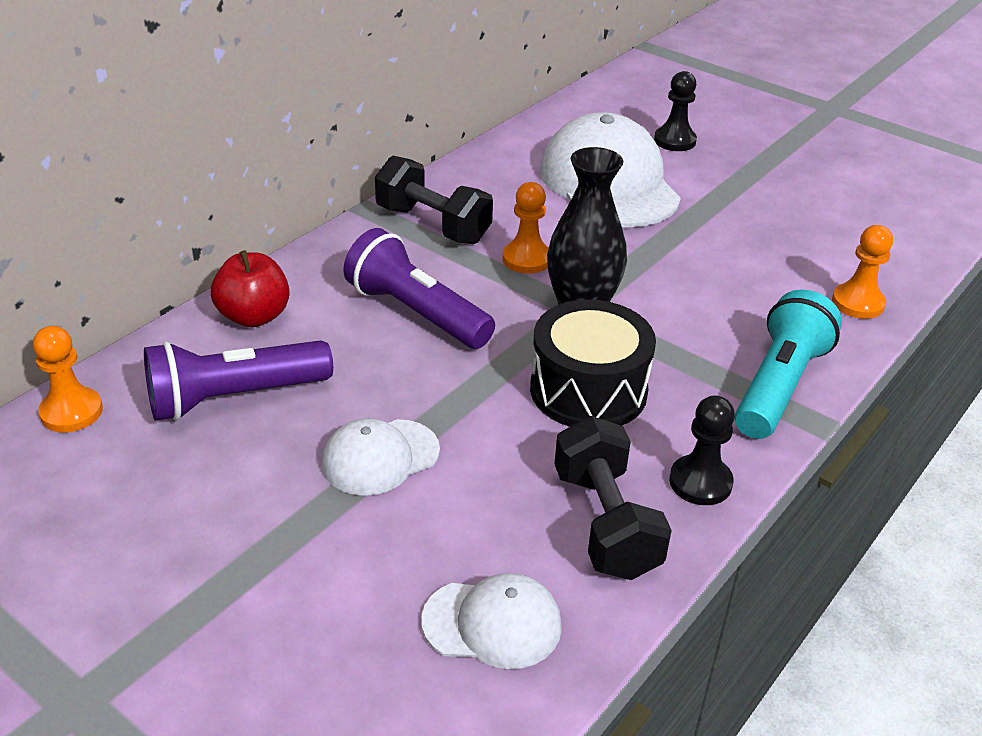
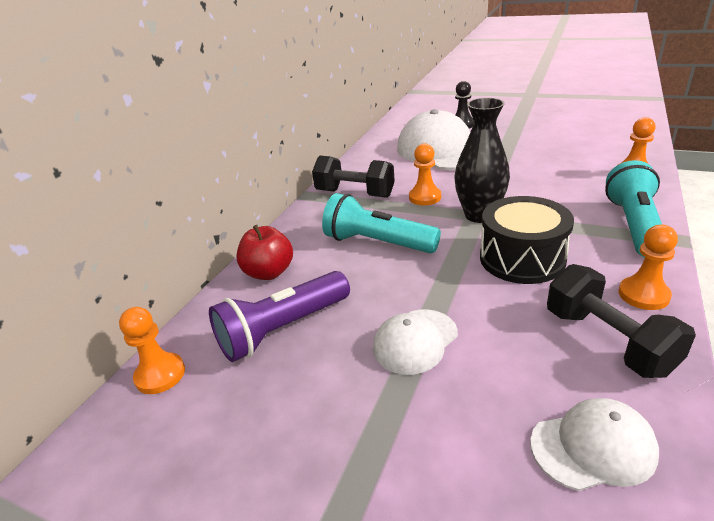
camera: 10 degrees left, 5 degrees down
(416, 313) = (377, 243): purple flashlight -> turquoise flashlight
(700, 482) = (643, 295): black pawn -> orange pawn

